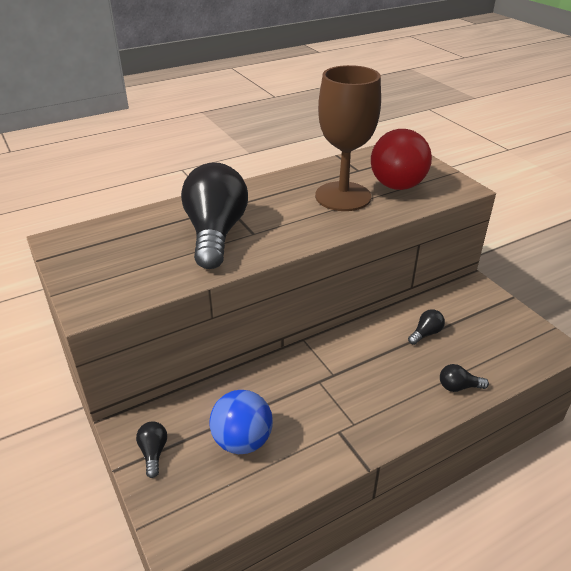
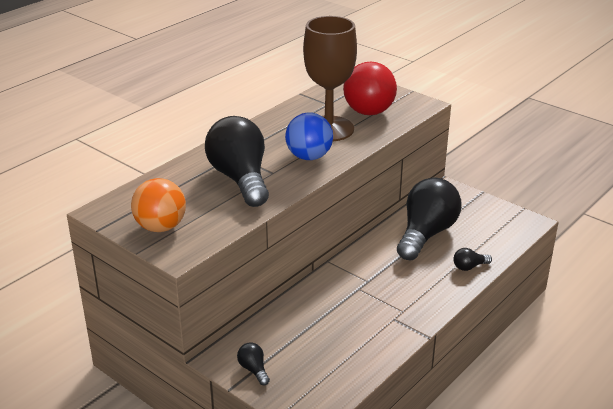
camera: 20 degrees left, 5 degrees down
(98, 271) = (161, 227): none -> orange ball
(242, 441) = (321, 344): blue ball -> blue ball (309, 157)
(426, 333) = (426, 234): black light bulb -> black light bulb, size x2.50

